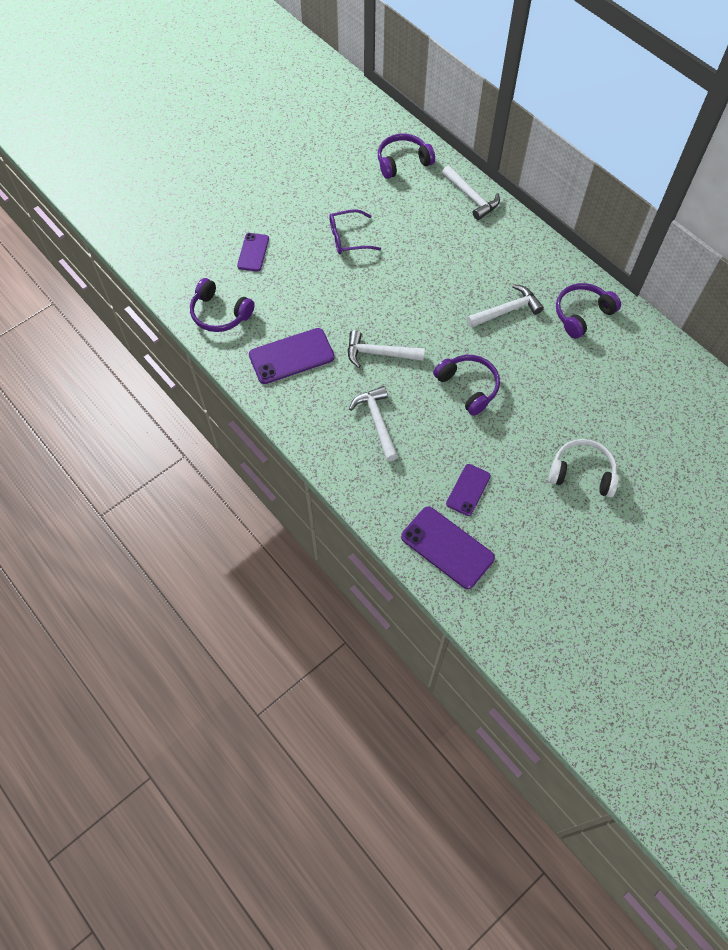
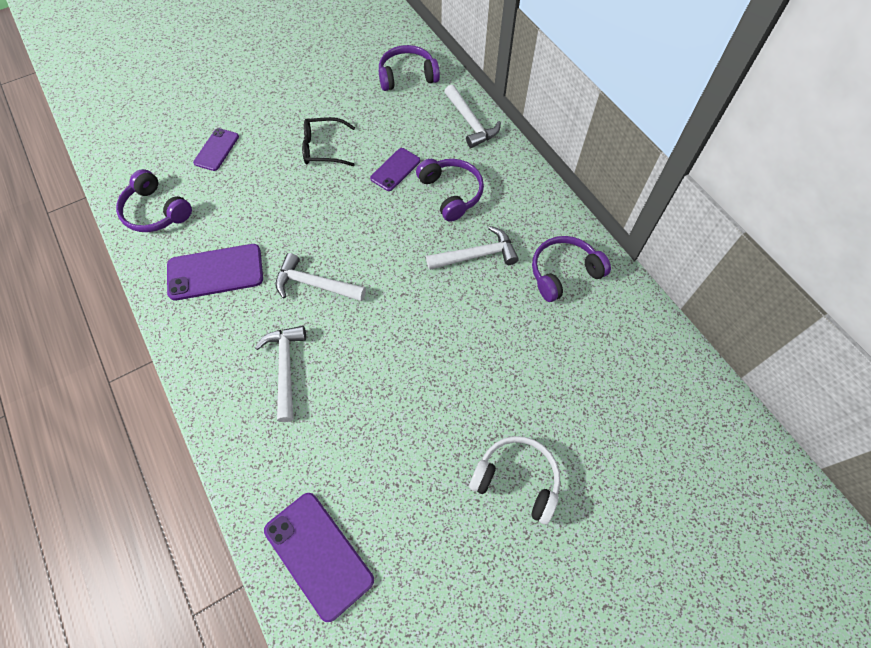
camera: 10 degrees right, 0 degrees up
(348, 238) = (323, 148): purple glasses -> black glasses
(468, 387) = (406, 342): purple headphones -> purple headphones (451, 193)
(468, 490) = (368, 477): purple phone -> purple phone (395, 169)

